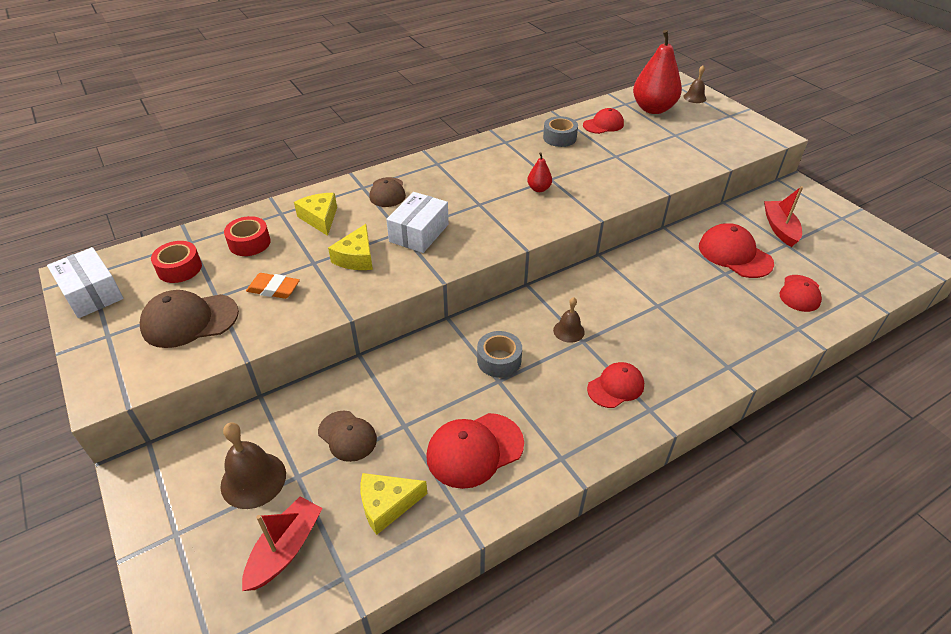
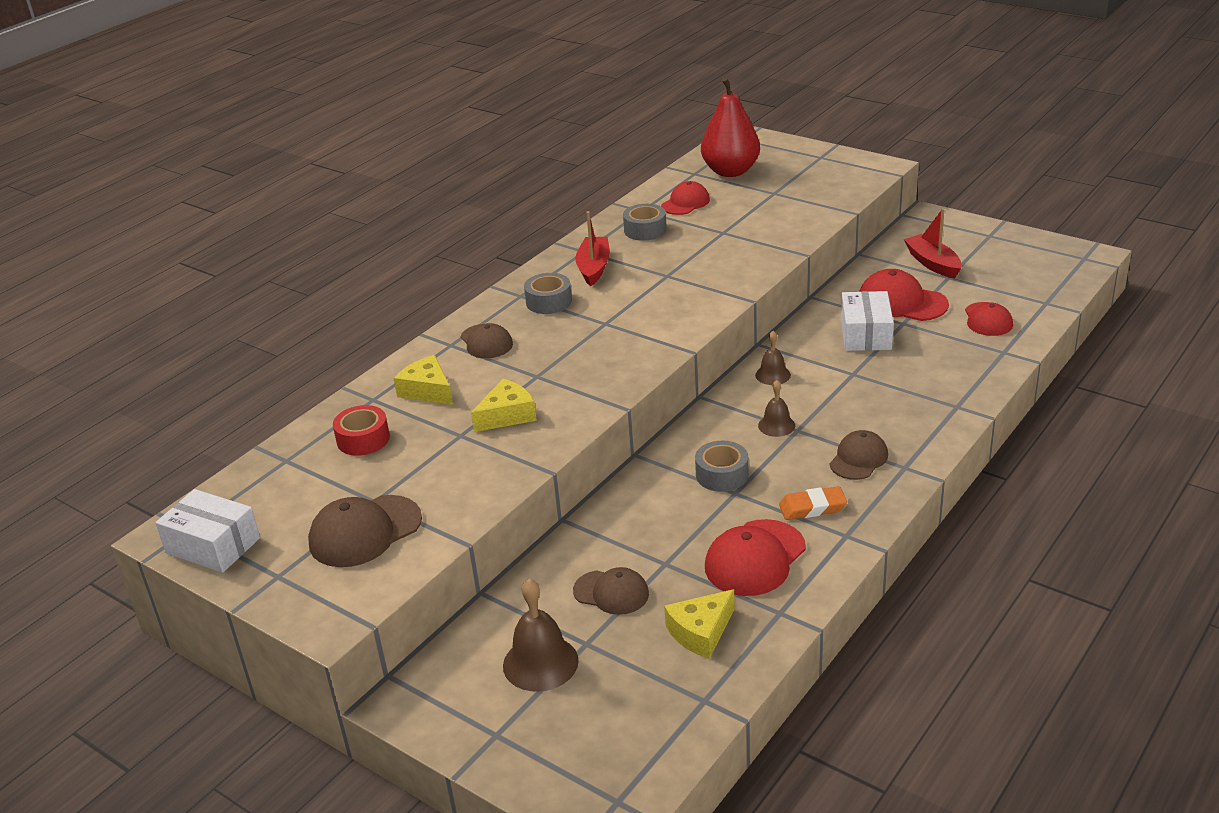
camera: 20 degrees left, 10 degrees down
(179, 268) = (300, 489): red tape -> none
(273, 289) = (437, 473): orange eraser -> orange eraser (812, 507)
(285, 549) = (625, 703): red boat -> red boat (593, 268)
(356, 257) = (507, 415): yellow cheese -> yellow cheese turned 120 degrees counterclockwise
(419, 233) = (559, 371): white box -> white box (865, 334)
(452, 174) = (549, 302): none -> grey tape
(539, 189) = (661, 289): red pear -> none
(615, 387) = (858, 459): red cap -> brown cap
(694, 97) = (769, 147): brown bell -> brown bell (773, 375)

